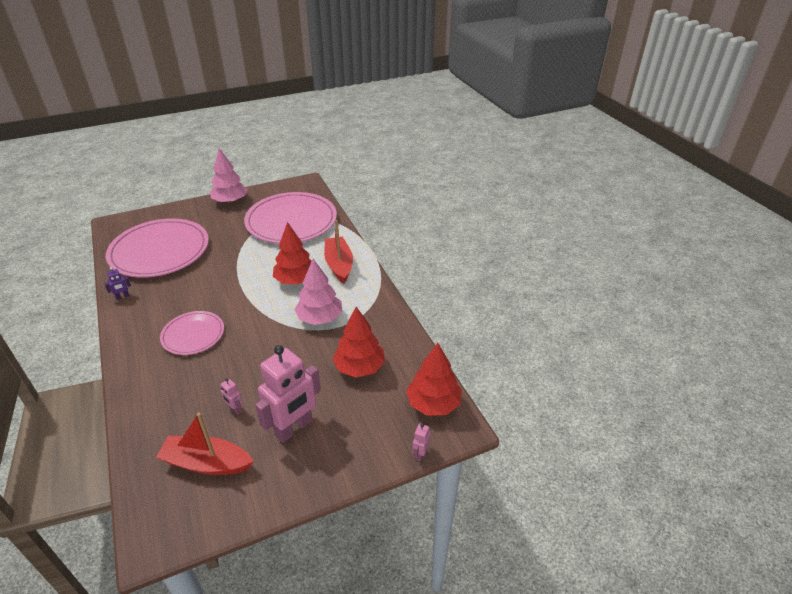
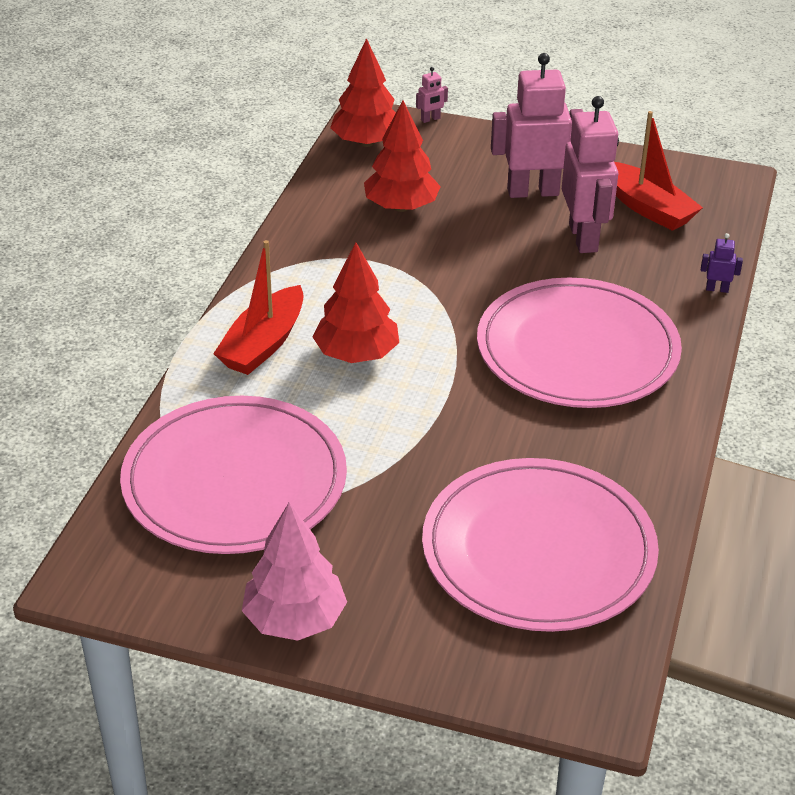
camera: 140 degrees left, 0 degrees up
(122, 297) = (655, 476): purple robot -> purple robot (717, 289)
(193, 335) = (577, 350): pink plate -> pink plate, size x1.86
(235, 409) = (583, 238): pink robot -> pink robot, size x2.47
(320, 318) = (384, 282): pink tree -> none

